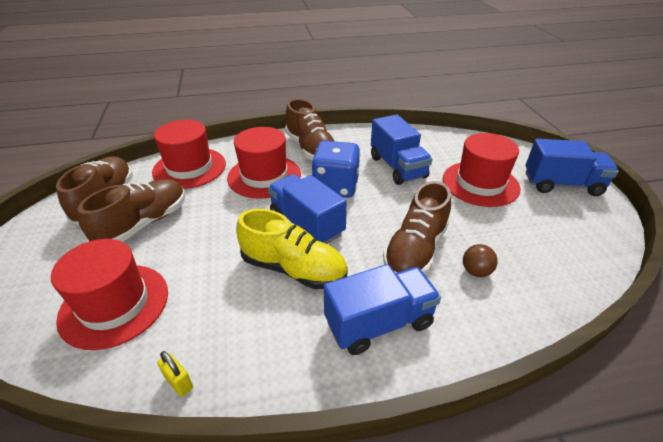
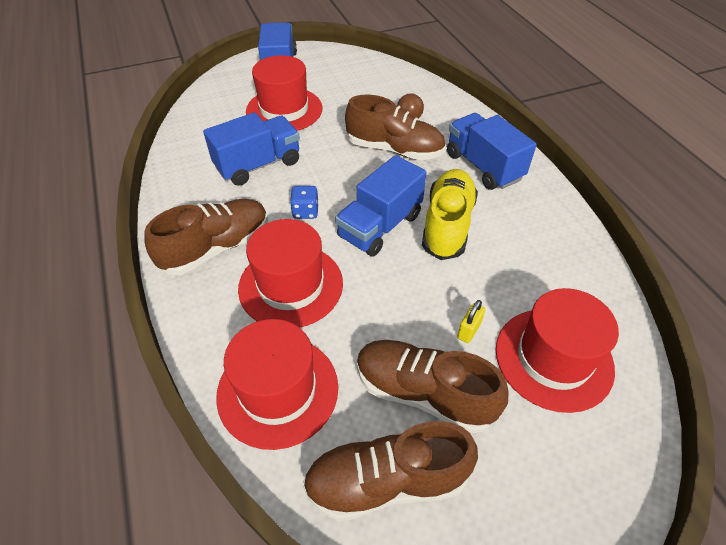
camera: 100 degrees left, 10 degrees up
(179, 382) = (595, 271): yellow padlock -> yellow padlock (469, 330)
(336, 187) = (305, 211): blue dice -> blue dice, size x0.49

